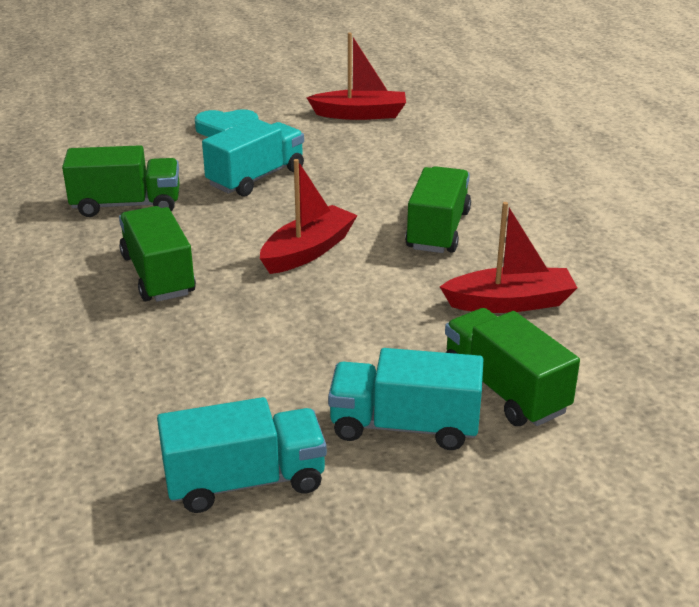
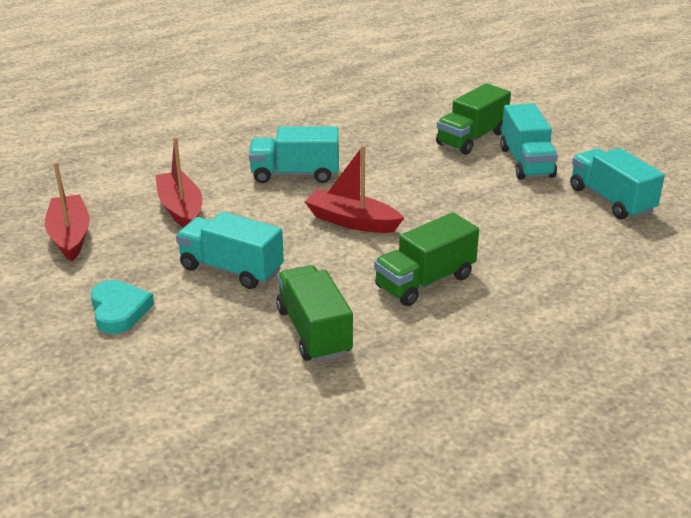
camera: 105 degrees left, 0 degrees up
(438, 230) = (295, 174): green truck -> turquoise truck
(510, 303) = (379, 143): red boat -> red boat (181, 209)

